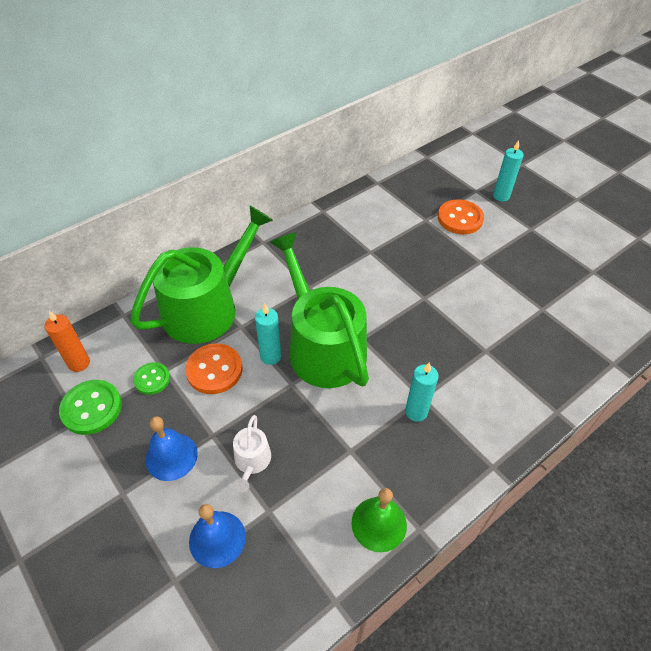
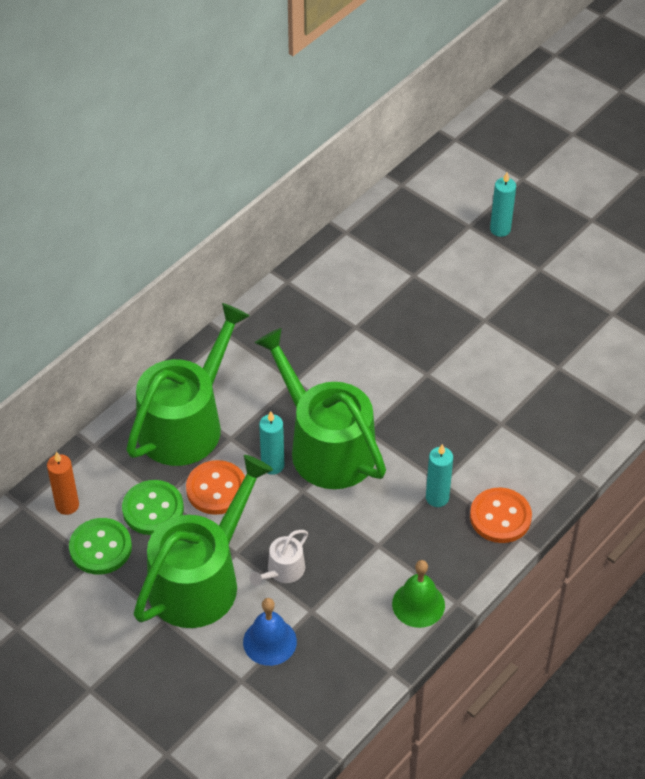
camera: 10 degrees left, 0 degrees up
(152, 379) = (153, 509): green button -> green button, size x1.60
(171, 456) = (201, 579): blue bell -> green watering can
(252, 461) = (282, 571): white watering can -> white watering can turned 45 degrees clockwise
(460, 218) = (454, 267): orange button -> orange button (500, 517)

